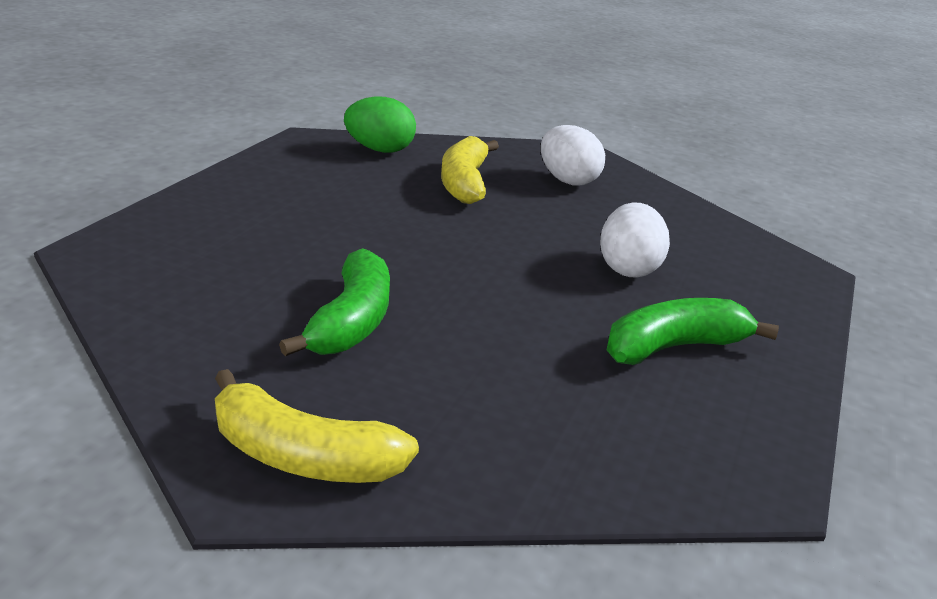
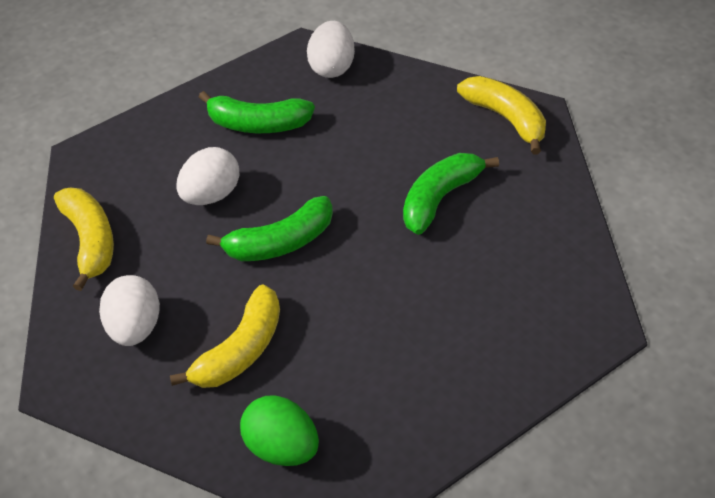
camera: 145 degrees left, 20 degrees up
(507, 247) = (280, 242): none -> green banana
(674, 461) = (332, 67): none -> white egg
(686, 216) = (90, 241): none -> yellow banana

